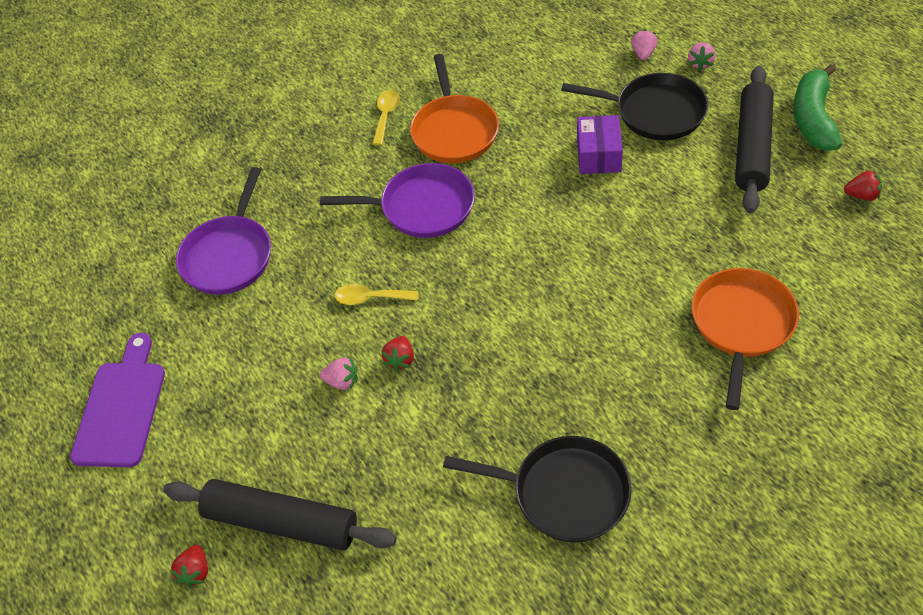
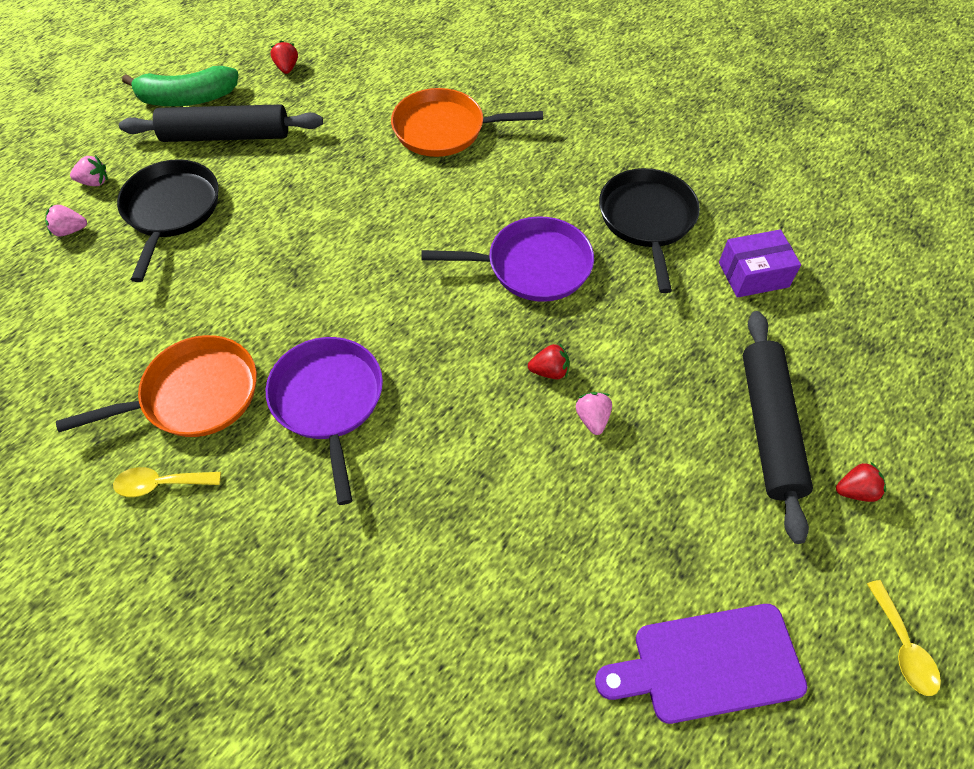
camera: 110 degrees left, 5 degrees up
(229, 256) = (439, 615): purple pan -> purple pan (533, 266)
(370, 298) = (475, 421): yellow spoon -> yellow spoon (902, 647)
(598, 155) = (238, 249): purple box -> purple box (753, 274)

